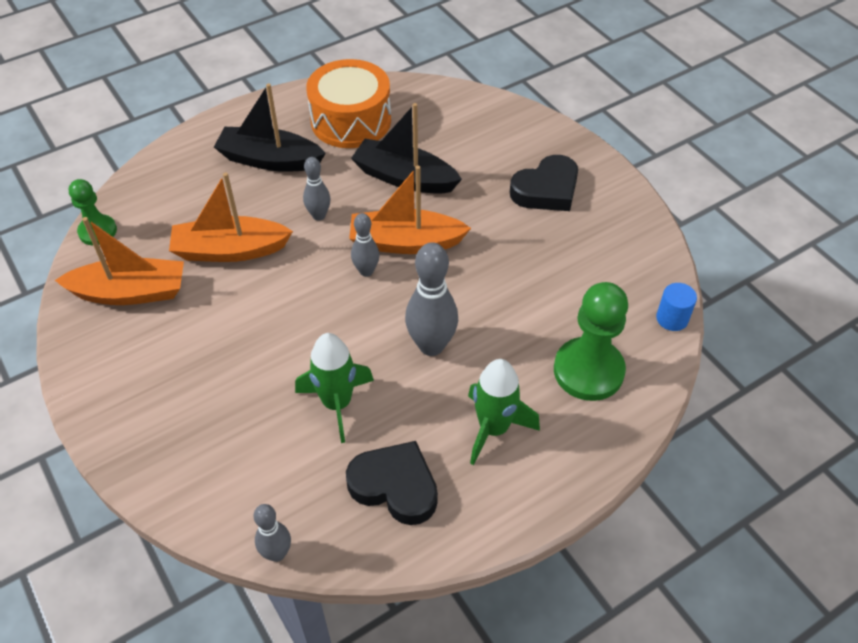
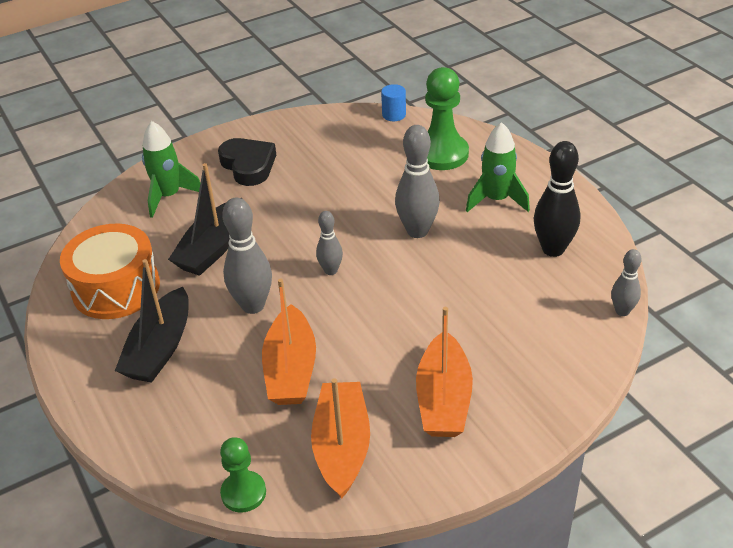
camera: 85 degrees left, 10 degrees down
(319, 215) = (253, 305): grey bowling pin -> grey bowling pin, size x1.72
(337, 404) = (478, 283): green rocket -> green rocket (169, 196)
(395, 486) = (553, 249): black heart -> black bowling pin
(405, 242) = (298, 247): orange boat -> orange boat (443, 399)

